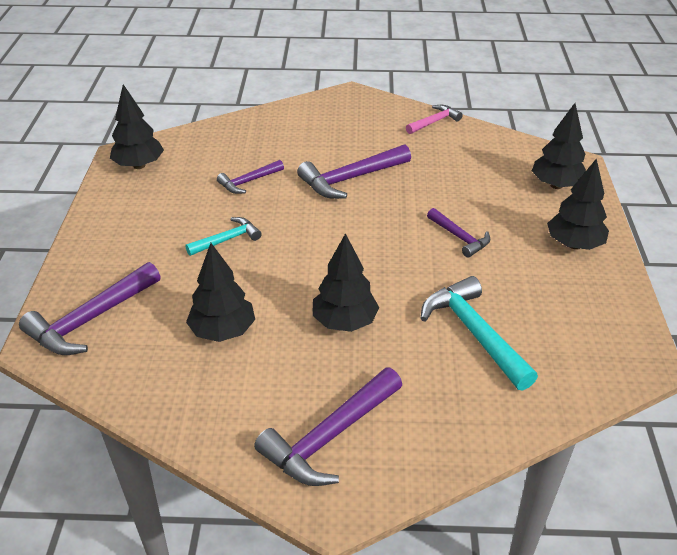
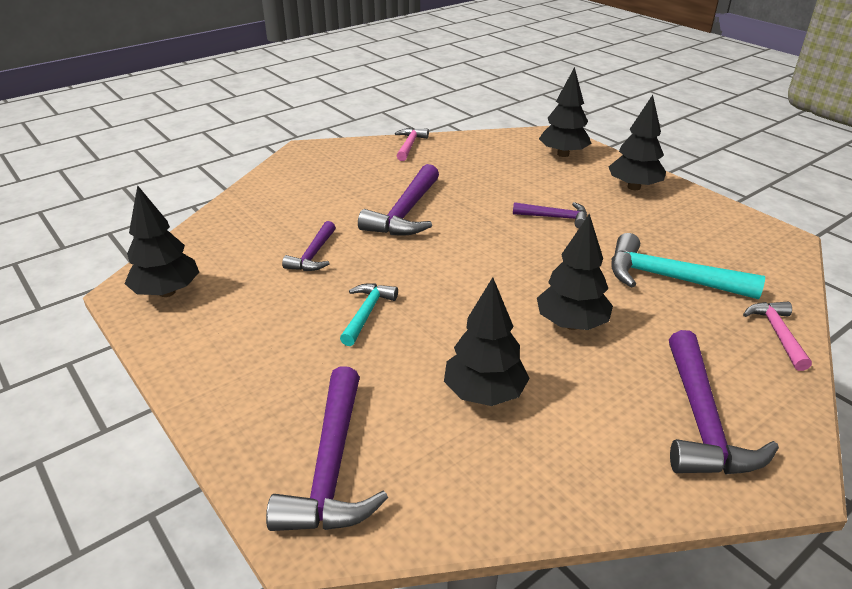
camera: 40 degrees left, 5 degrees down
(491, 423) = (777, 334): none -> pink hammer

